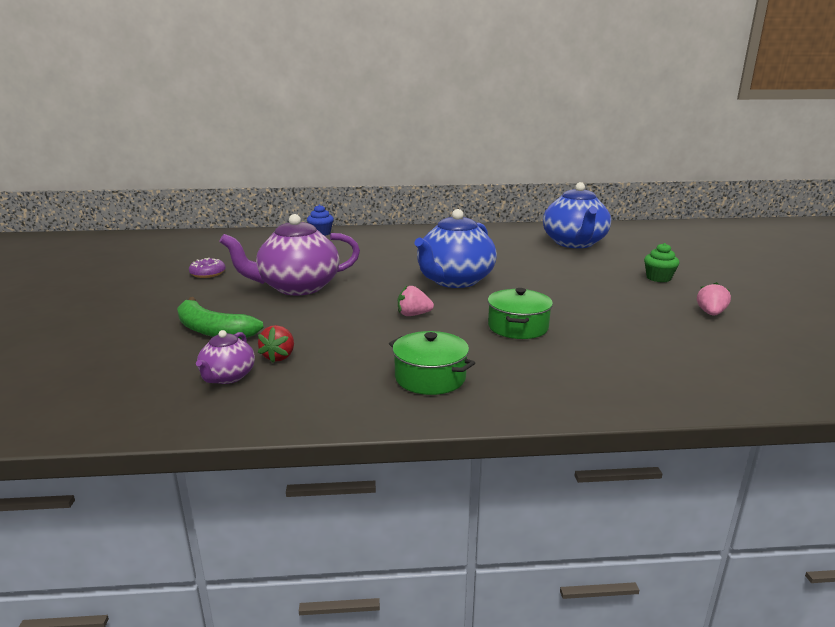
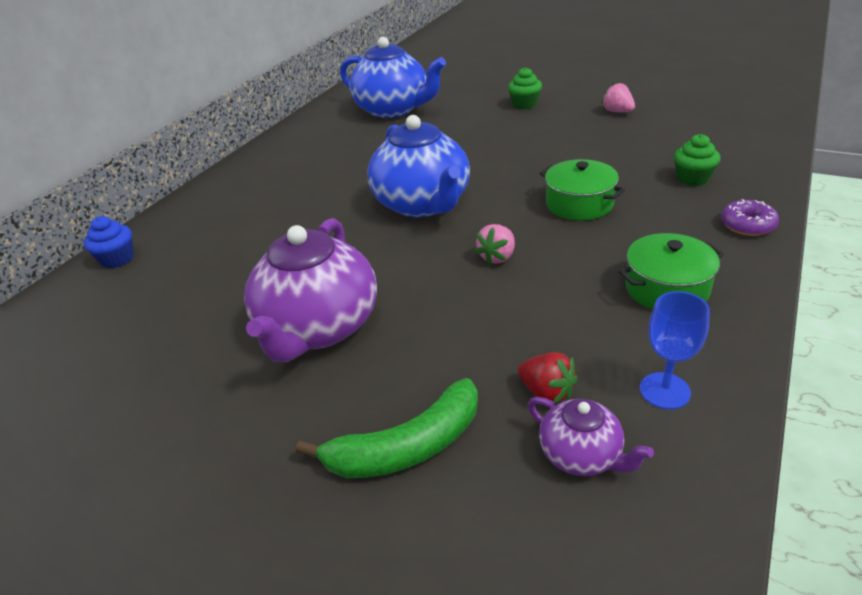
camera: 55 degrees left, 15 degrees up
(208, 273) = (148, 416): purple donut -> purple donut (747, 225)
(304, 394) = (664, 391): none -> blue goblet
(626, 364) = (692, 178): none -> green cupcake

